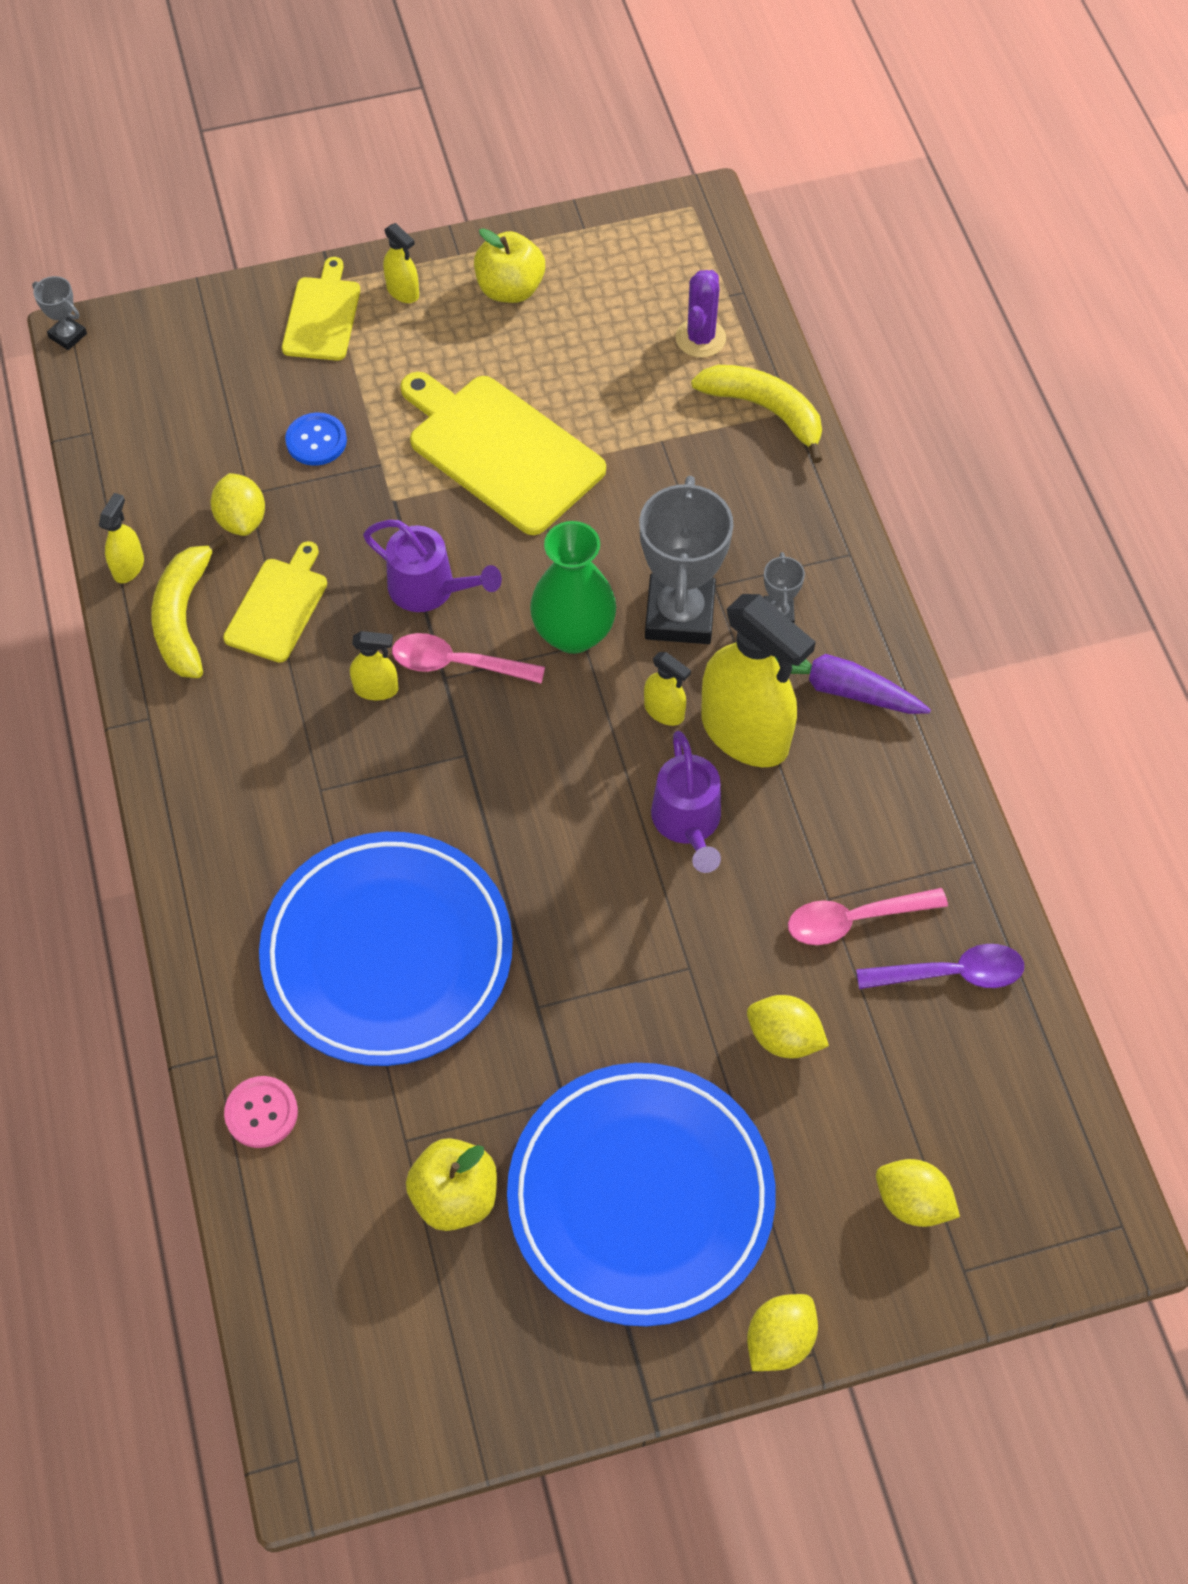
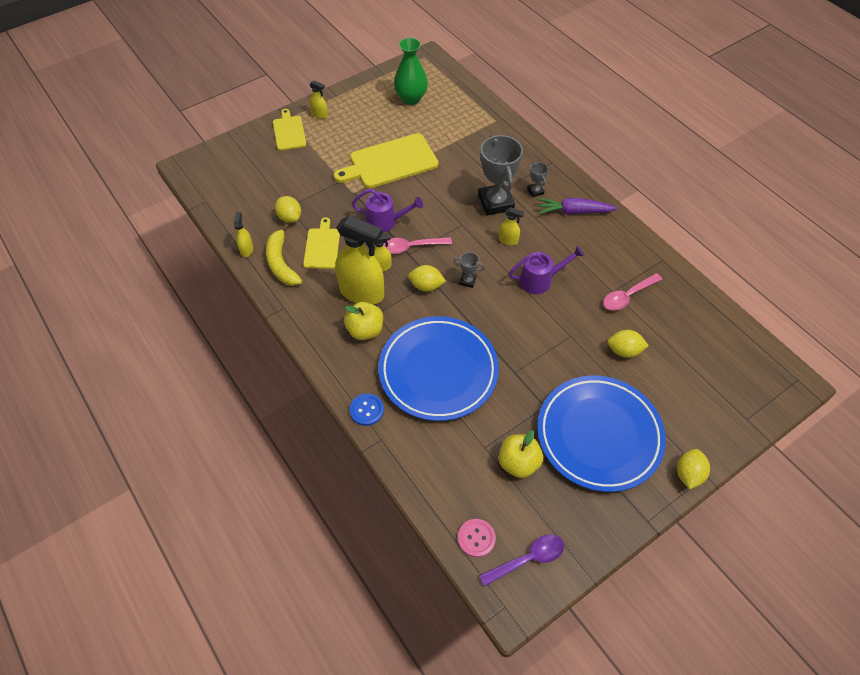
camera: 20 degrees left, 5 degrees down
(68, 335) = (178, 167): grey trophy -> grey trophy (467, 281)
(261, 1113) = (413, 457): pink button -> pink button (476, 538)
(316, 441) = (309, 179): blue button -> blue button (366, 410)
(501, 451) = (390, 162): yellow cutting board -> yellow cutting board turned 45 degrees counterclockwise
(510, 289) = (364, 103): yellow apple -> yellow apple (365, 330)
(573, 633) = (455, 222): green vase -> green vase (411, 98)
(688, 823) = (540, 280): purple watering can -> purple watering can turned 75 degrees counterclockwise
(700, 338) = (452, 101): purple cactus -> none
(745, 733) = (545, 239): yellow spray bottle -> yellow spray bottle (362, 292)
(765, 411) = (491, 120): yellow banana -> none
(912, 1202) = (711, 398): yellow lemon -> yellow lemon (426, 286)
(951, 973) = (677, 304): purple spoon -> purple spoon (528, 559)

